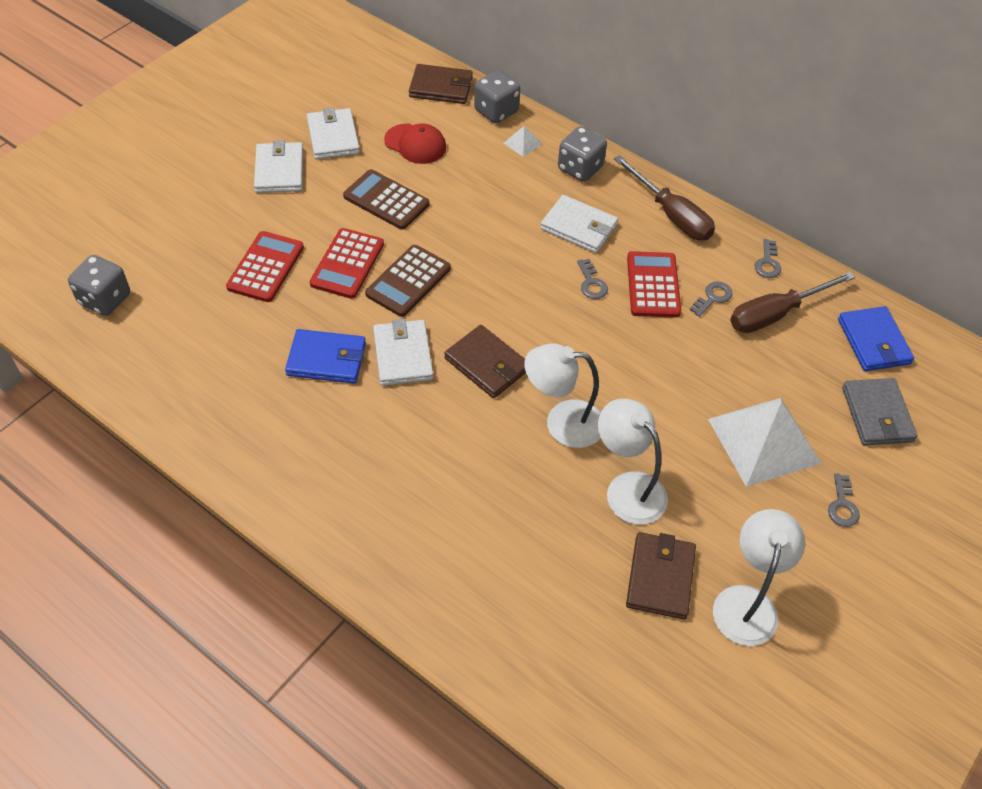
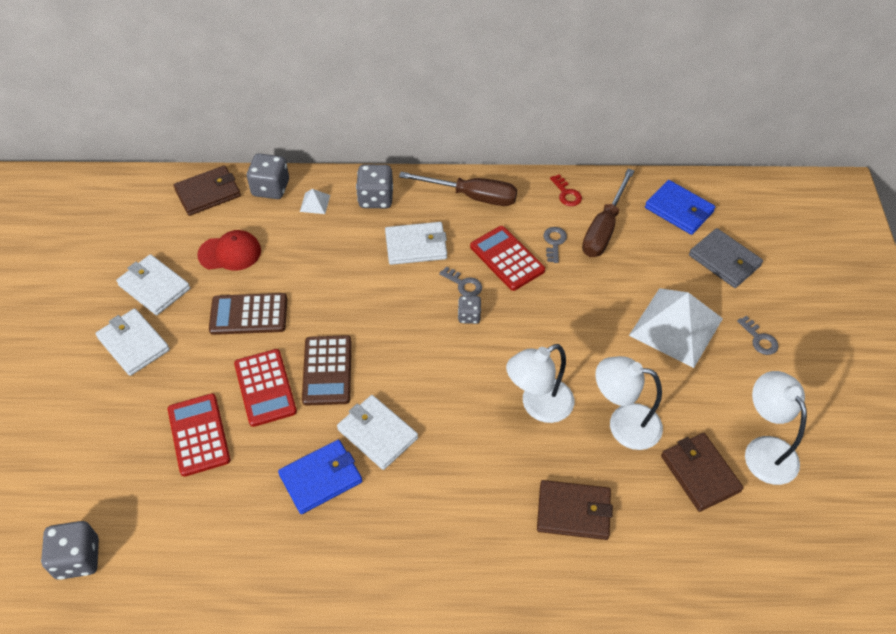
camera: 35 degrees left, 0 degrees up
(487, 364) = (446, 398): brown wallet -> brown wallet (573, 512)
(571, 312) = (469, 316): none -> grey dice
(767, 263) = (566, 194): grey key -> red key

